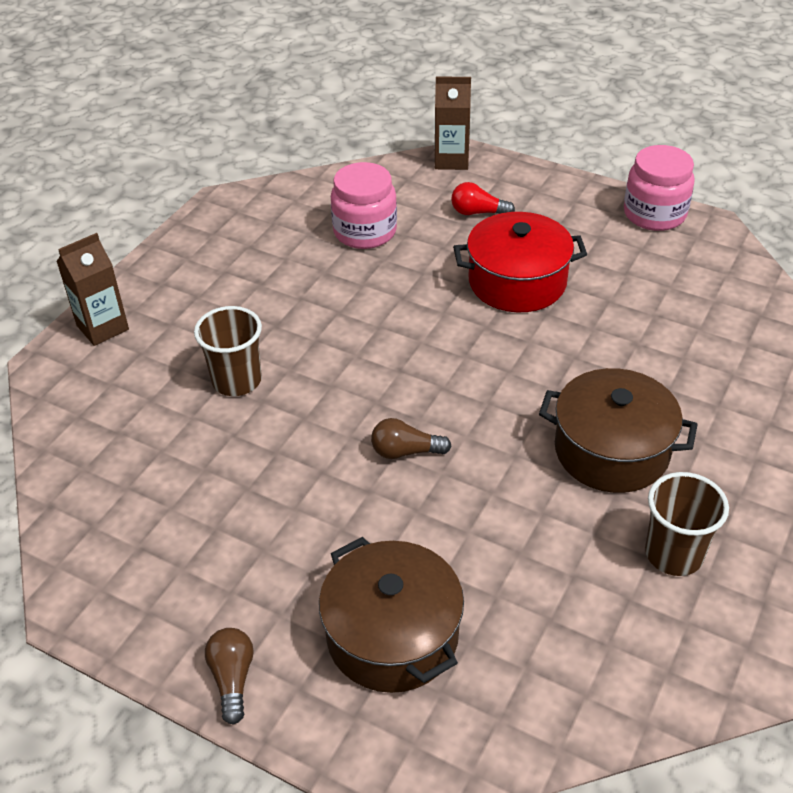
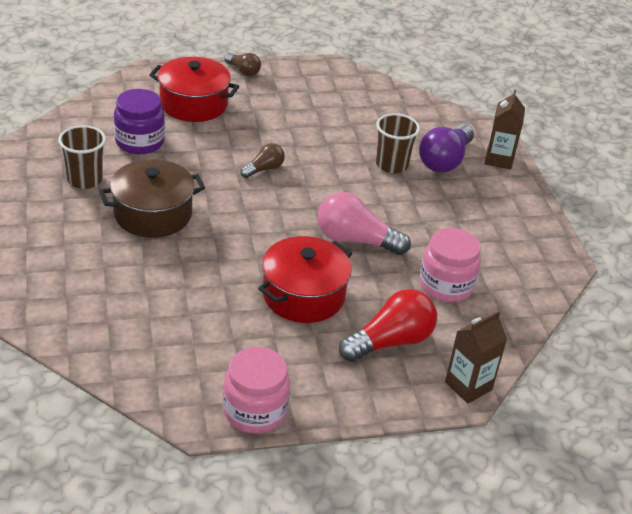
camera: 135 degrees right, 5 degrees down
(166, 356) = (444, 160): none -> purple light bulb
(392, 635) = (193, 104): brown pot -> red pot
(398, 311) = (355, 240): none -> pink light bulb
(478, 212) = (390, 342): red light bulb -> red light bulb, size x1.79
(544, 591) = (140, 142): none -> purple jar

